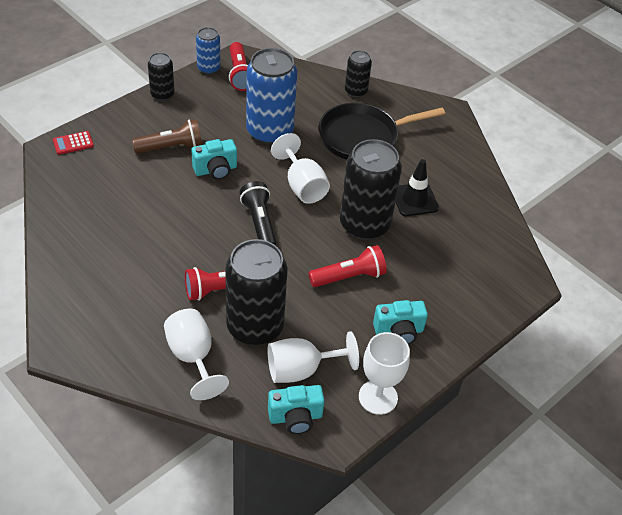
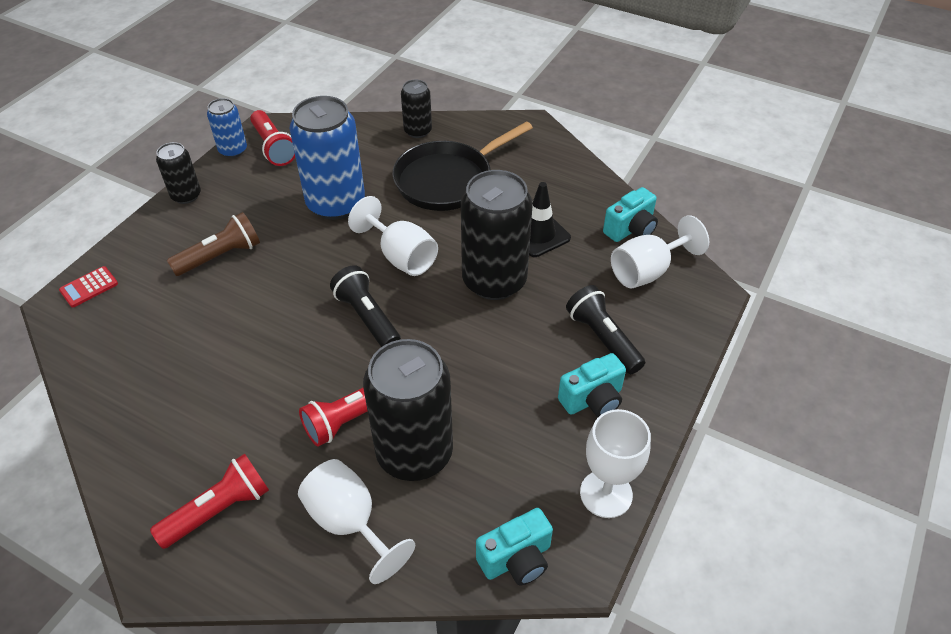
camera: 15 degrees left, 0 degrees up
(216, 170) = (287, 268): turquoise camera -> turquoise camera (630, 229)
(301, 370) = (497, 491): white goblet -> white goblet (647, 271)
(349, 276) = (504, 350): red flashlight -> red flashlight (219, 510)
(427, 291) = (602, 338): none -> black flashlight

